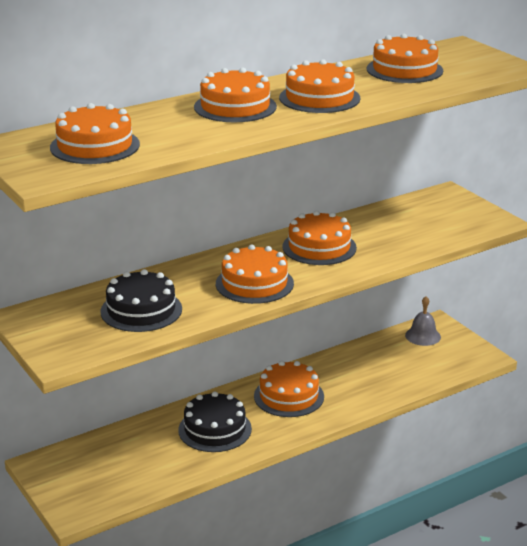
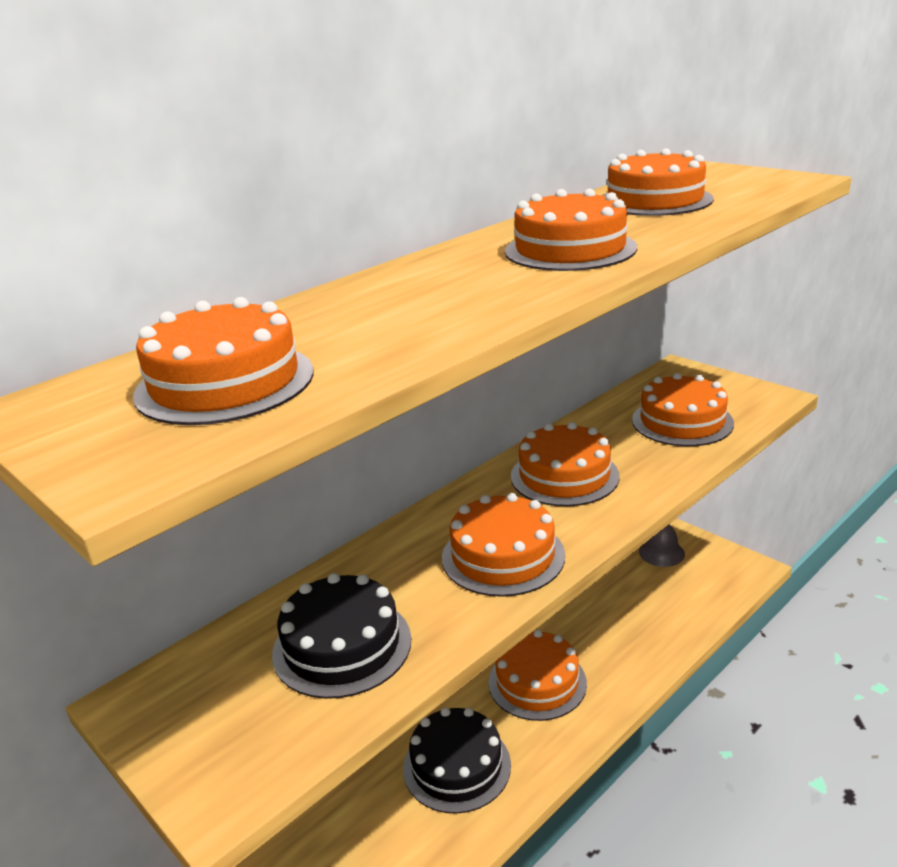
camera: 10 degrees left, 0 degrees up
(235, 107) = (446, 280): orange cake -> orange cake (682, 421)

